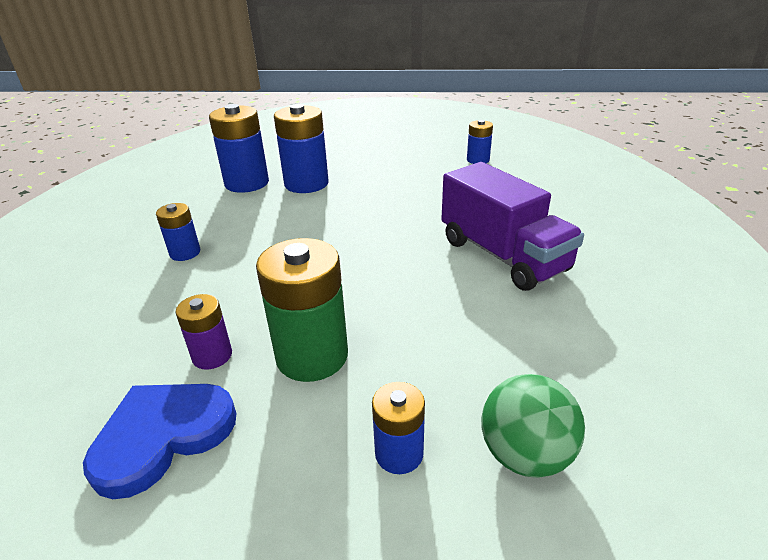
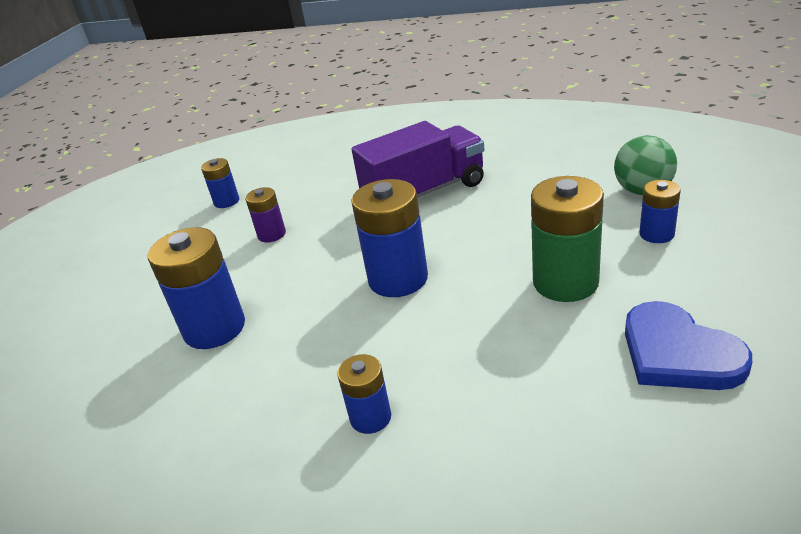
camera: 80 degrees left, 0 degrees up
(212, 355) = (572, 345): purple battery -> purple battery (271, 234)
(247, 183) = (176, 393): blue battery -> blue battery (398, 279)

